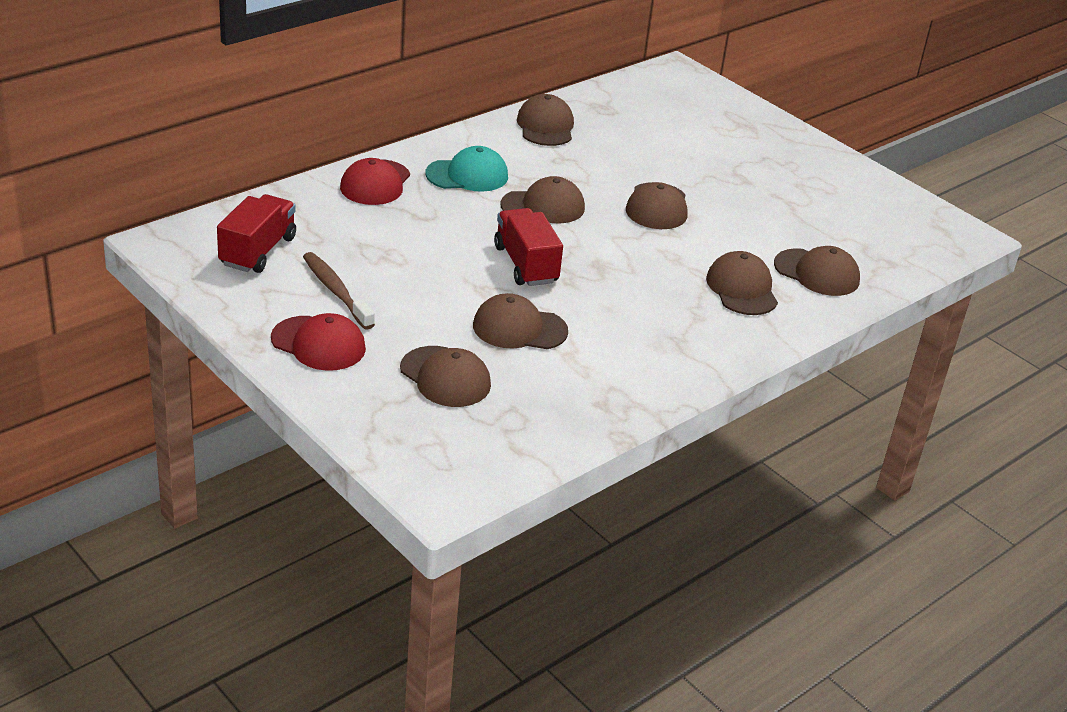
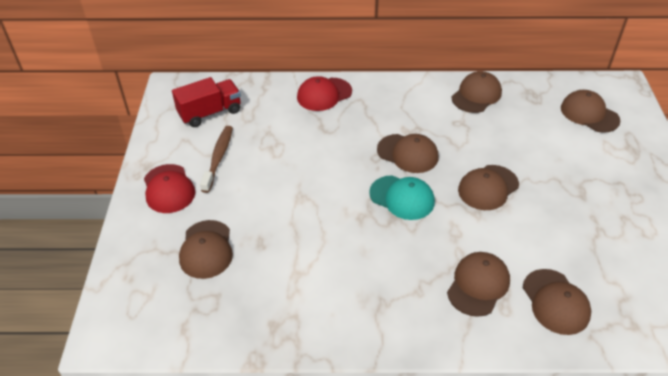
camera: 45 degrees right, 10 degrees up
(467, 175) = (385, 111): turquoise cap -> turquoise cap (402, 197)
(519, 328) = (289, 237): brown cap -> brown cap (589, 114)
(526, 264) = (347, 191): red truck -> none

